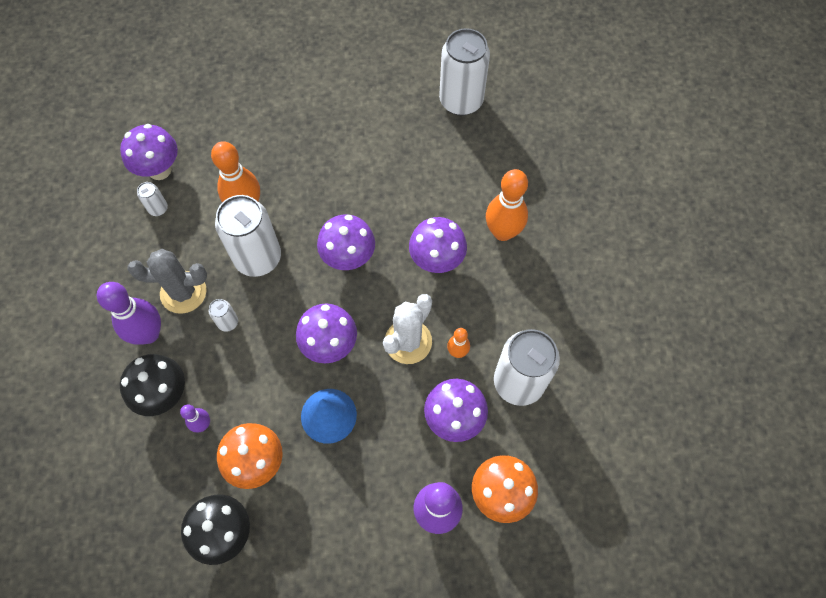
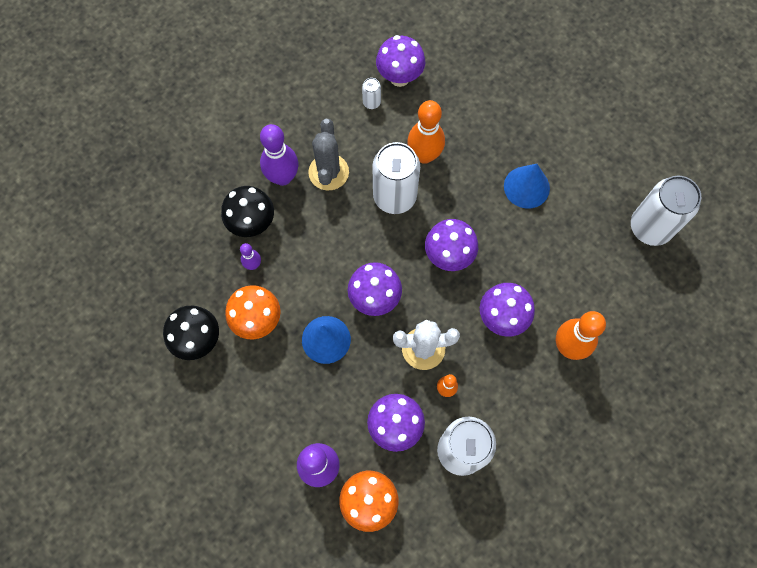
camera: 50 degrees right, 5 degrees up
(183, 292) = (328, 172): grey cactus -> grey cactus turned 45 degrees clockwise
(228, 322) = (333, 218): white can -> none
(347, 155) = (526, 187): none -> blue cone

